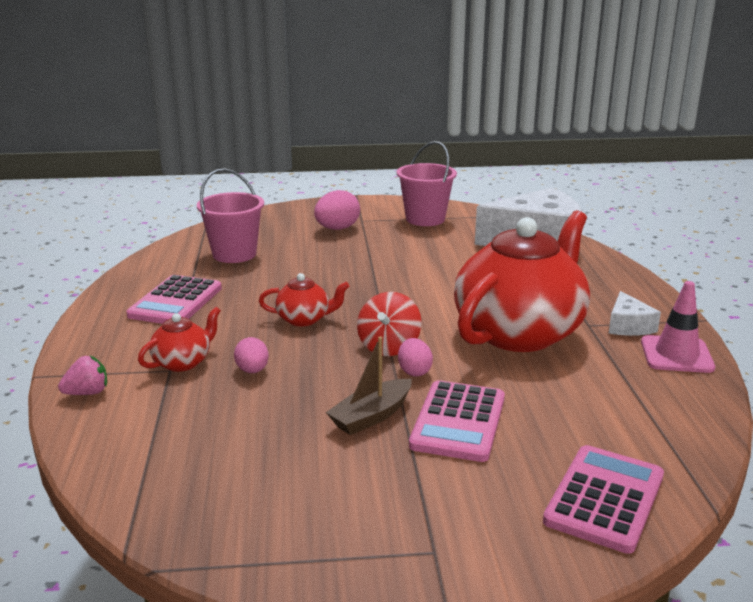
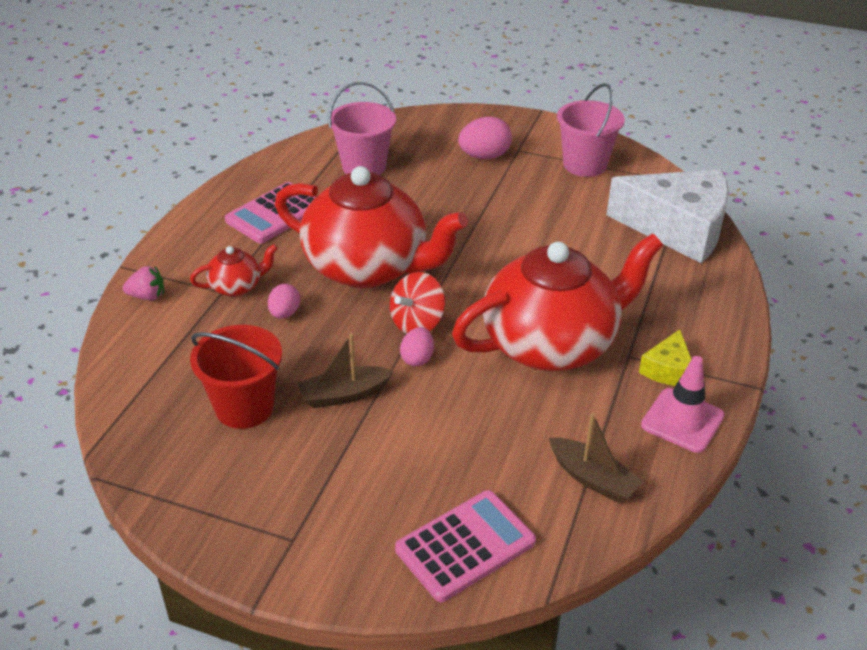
camera: 25 degrees right, 15 degrees up
(277, 455) = (244, 407): none -> red bucket
(304, 319) = (368, 267): red teapot -> red teapot, size x2.37
(458, 422) = (410, 426): pink calculator -> none
(628, 326) = (668, 369): white cheese -> yellow cheese
(654, 413) = (592, 478): none -> brown boat

